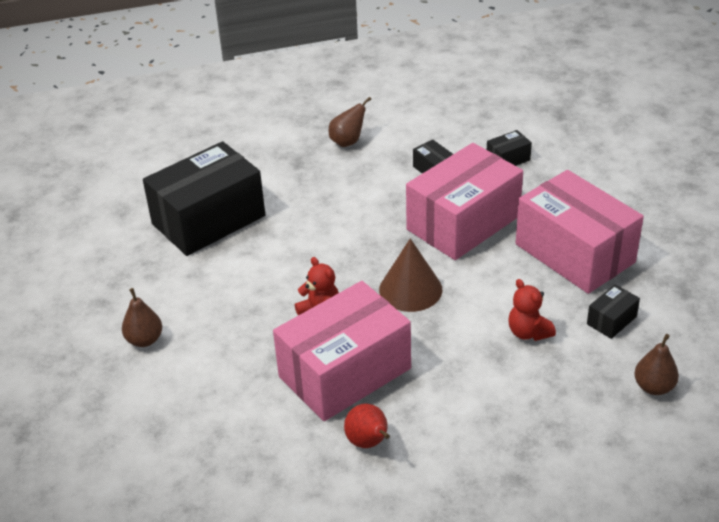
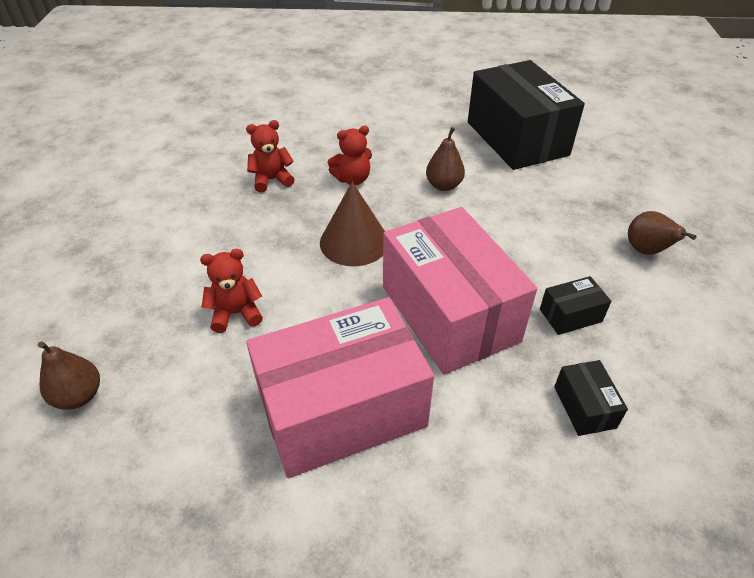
camera: 105 degrees right, 5 degrees up
(145, 340) = (374, 96): brown pear -> brown pear (443, 185)
(345, 372) = (271, 180): pink box -> red teddy bear
(368, 442) = (188, 178): red pear -> none
(611, 320) = (202, 399): black box -> none

